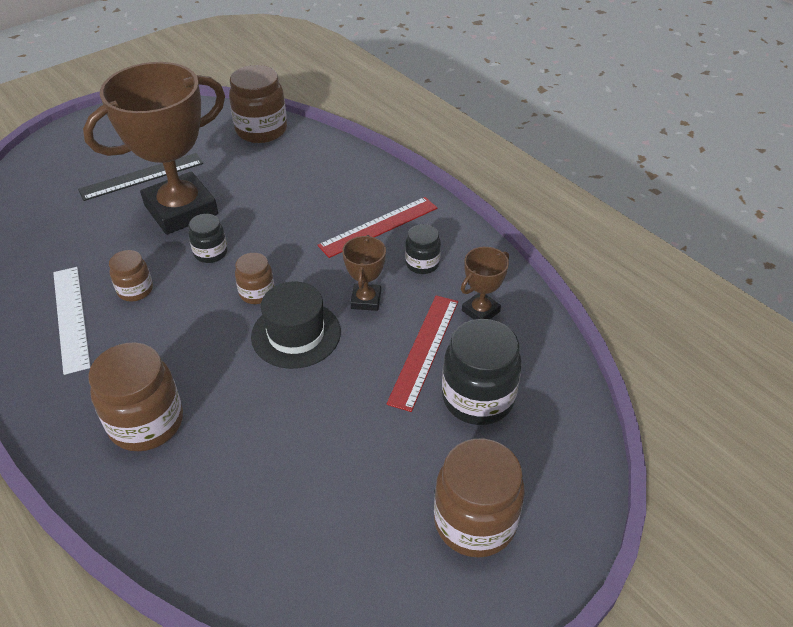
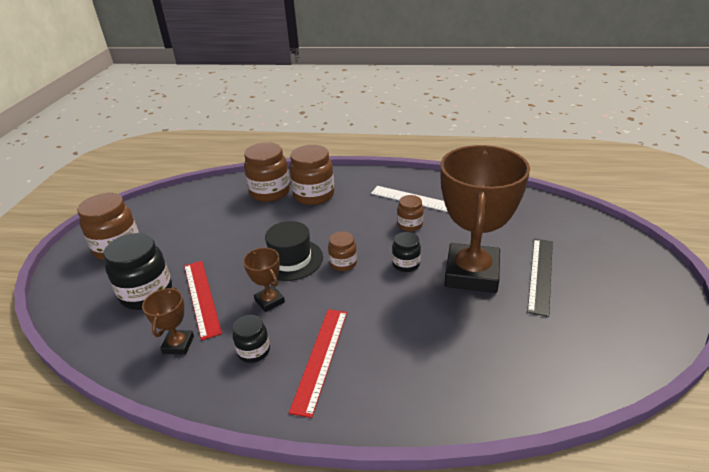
camera: 140 degrees right, 10 degrees down
(261, 130) = (553, 379): brown jar -> brown jar (270, 192)

